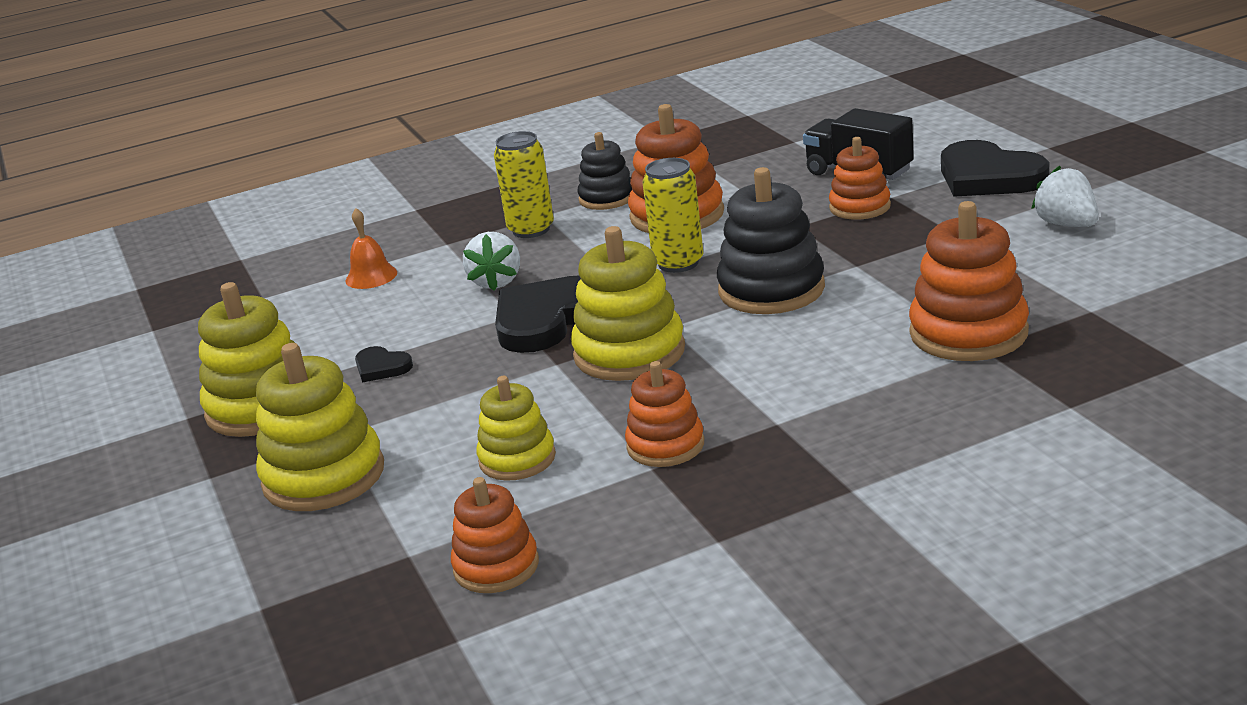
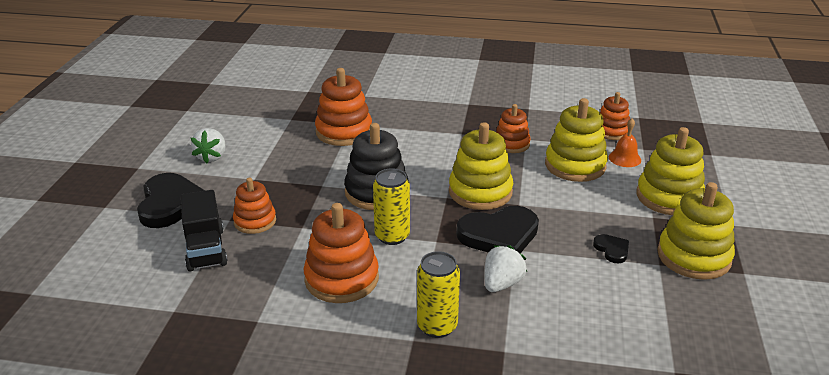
camera: 150 degrees left, 5 degrees up
(371, 276) = (580, 344): orange bell -> orange bell (624, 158)
(517, 459) = (575, 165): yellow stacking toy -> yellow stacking toy, size x1.60
(607, 198) = (356, 329): black stacking toy -> none

